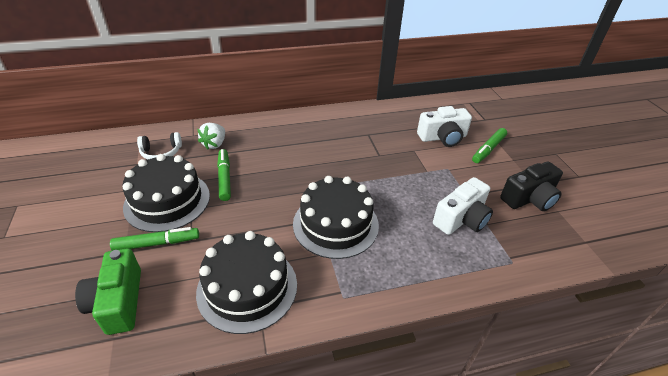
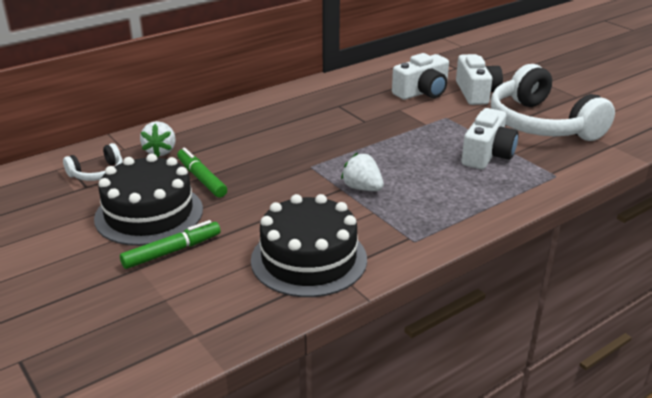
camera: 20 degrees left, 10 degrees down
(118, 302) = (173, 307): green camera -> none
(335, 224) = (362, 188): black cake -> white strawberry
(488, 149) = (476, 93): green marker -> white camera
(529, 198) = (541, 124): black camera -> white headphones

